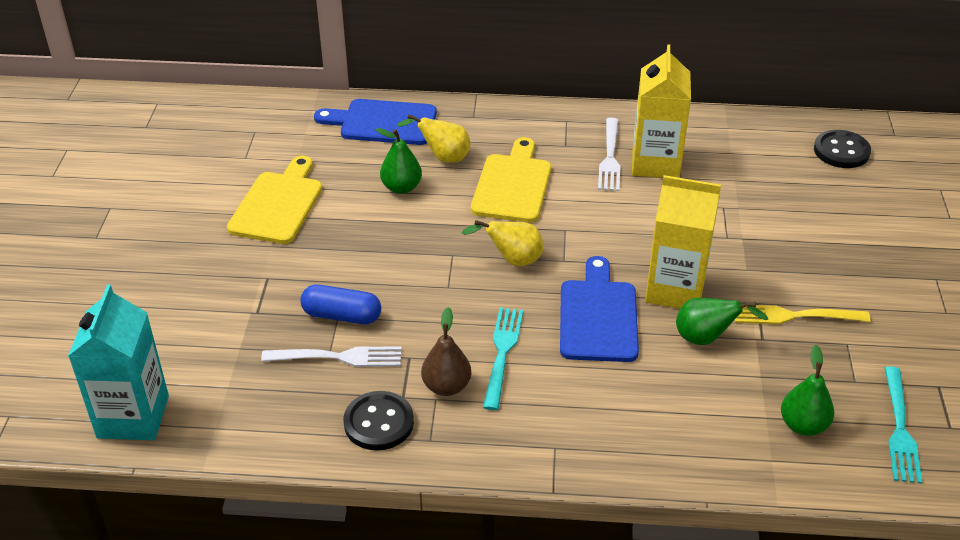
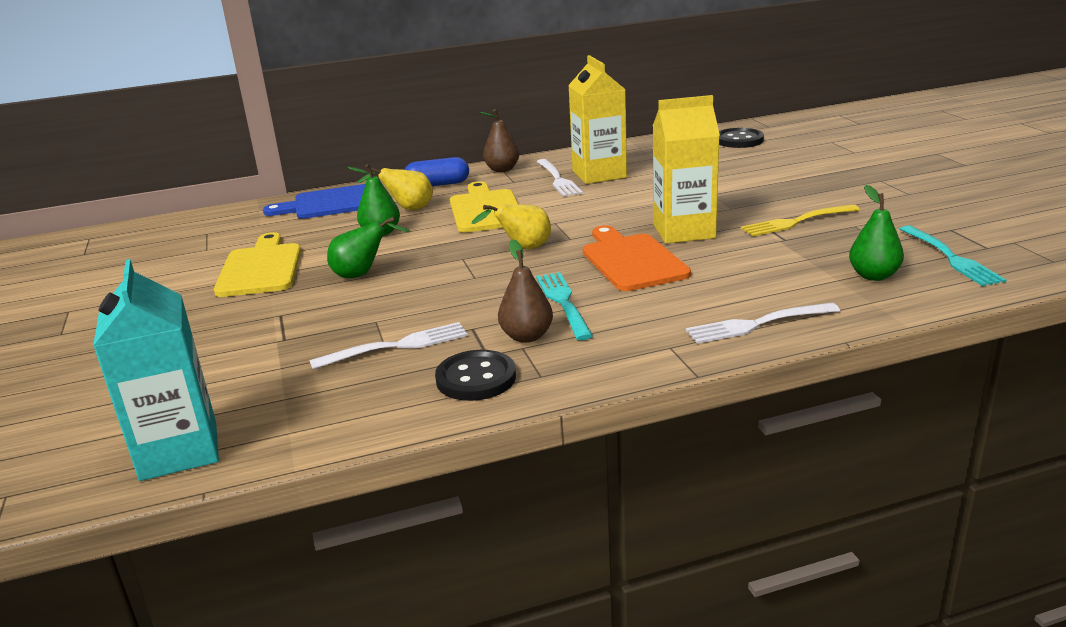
camera: 20 degrees left, 15 degrees down
(342, 315) = (380, 319): blue capsule -> blue capsule (438, 184)
(566, 120) = (502, 169): none -> brown pear
(598, 316) = (631, 260): blue cutting board -> orange cutting board
(647, 449) = (757, 324): none -> white fork
(706, 338) = (738, 250): green pear -> green pear (362, 274)

